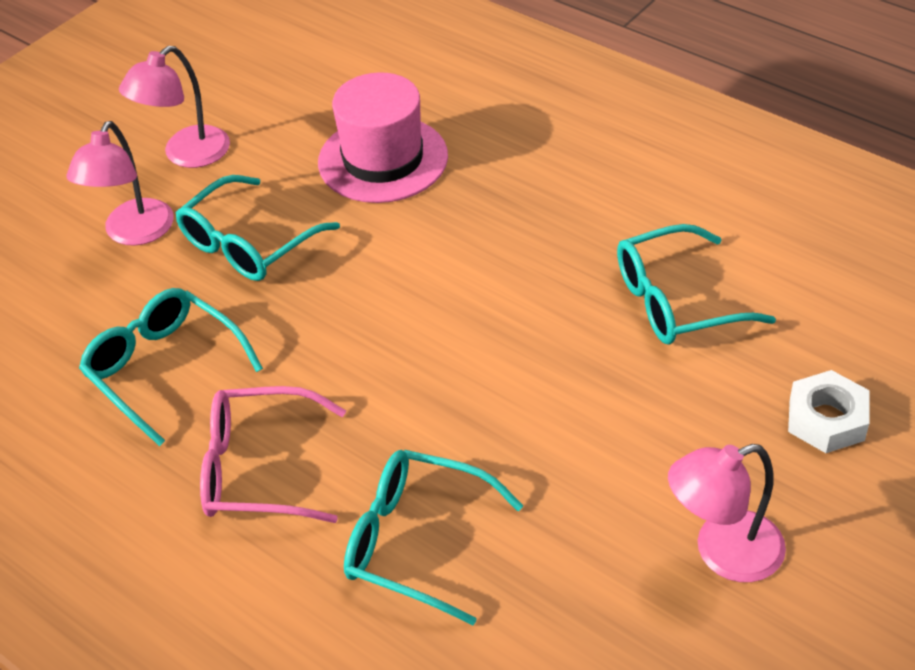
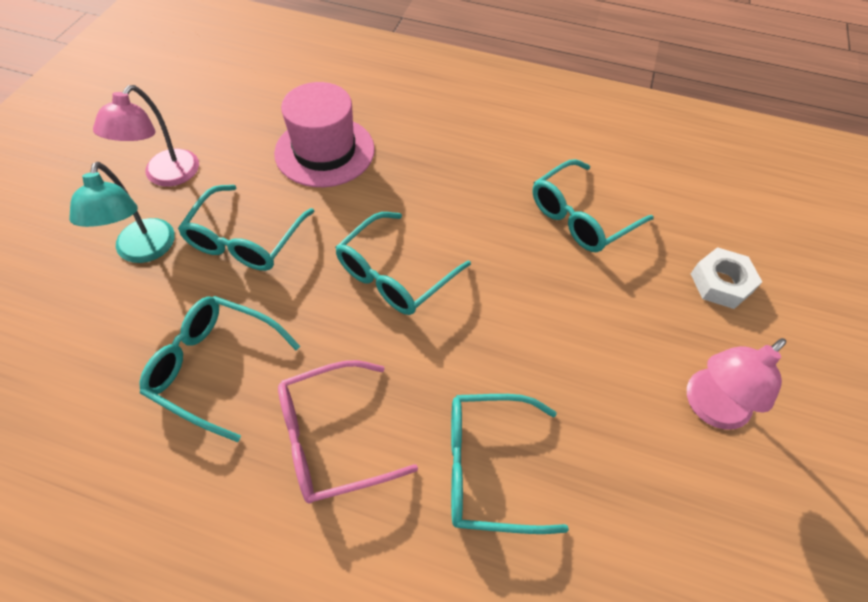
camera: 25 degrees left, 10 degrees up
(133, 233) = (143, 251): pink lamp -> turquoise lamp
(404, 318) = (394, 275): none -> turquoise glasses

